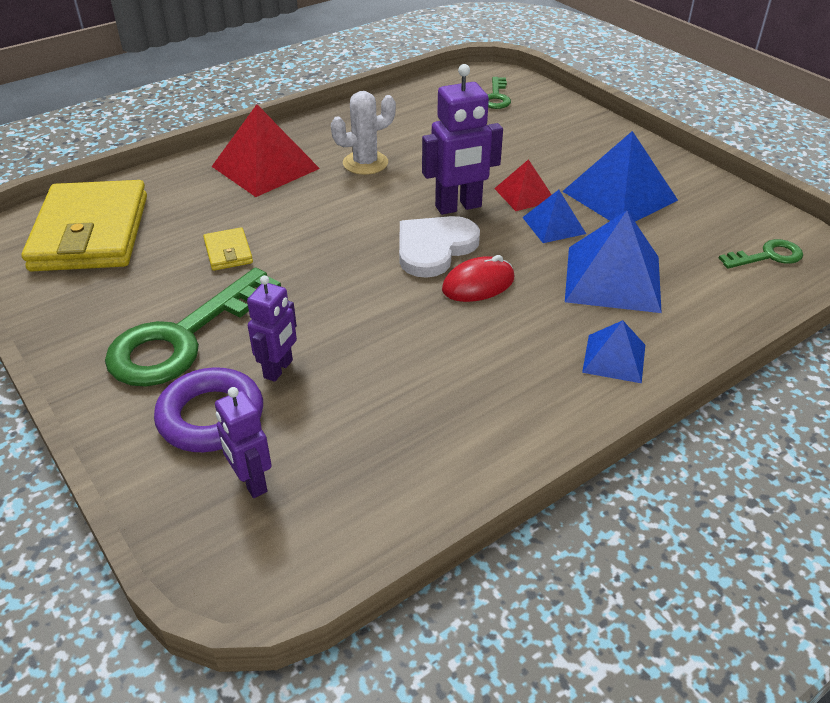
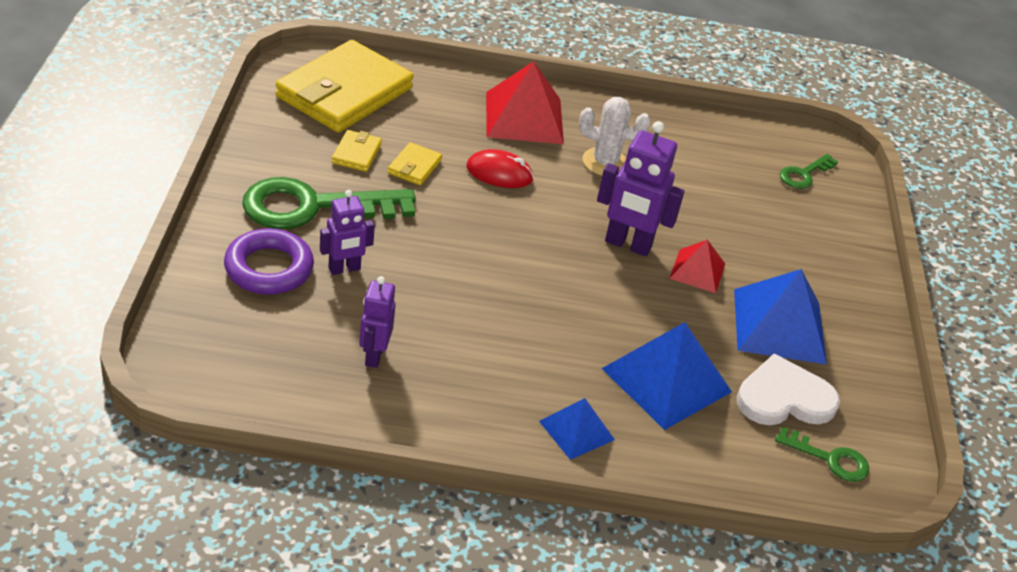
camera: 35 degrees right, 0 degrees up
(165, 272) = (356, 153): none -> yellow wallet
(251, 482) = (243, 323): purple robot -> purple robot (374, 355)
(434, 248) = (562, 262): white heart -> white heart (784, 398)
(478, 284) = (556, 310): red mouse -> red mouse (499, 173)
(554, 225) = (683, 310): blue pyramid -> none

